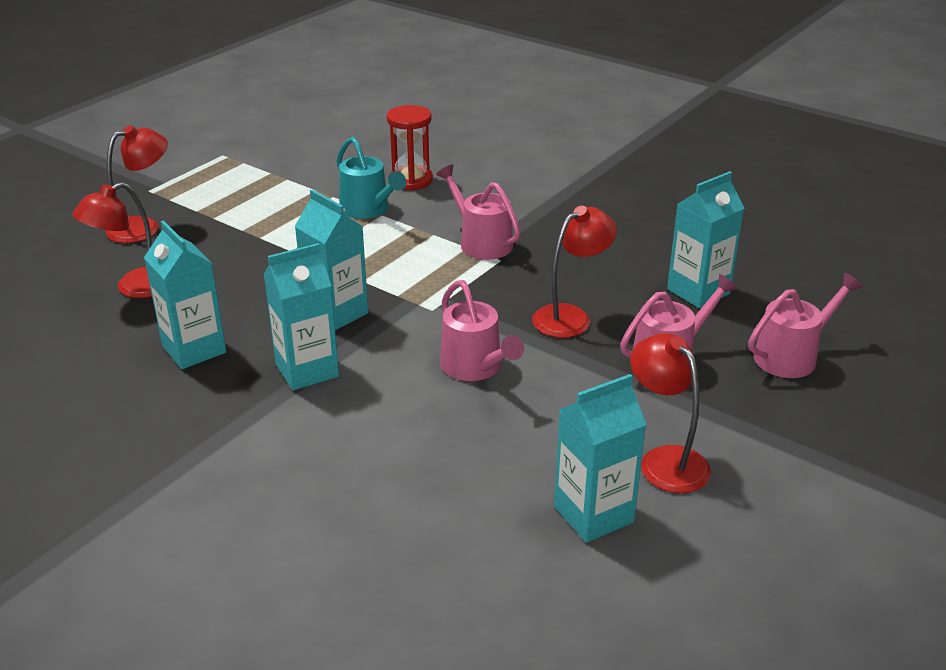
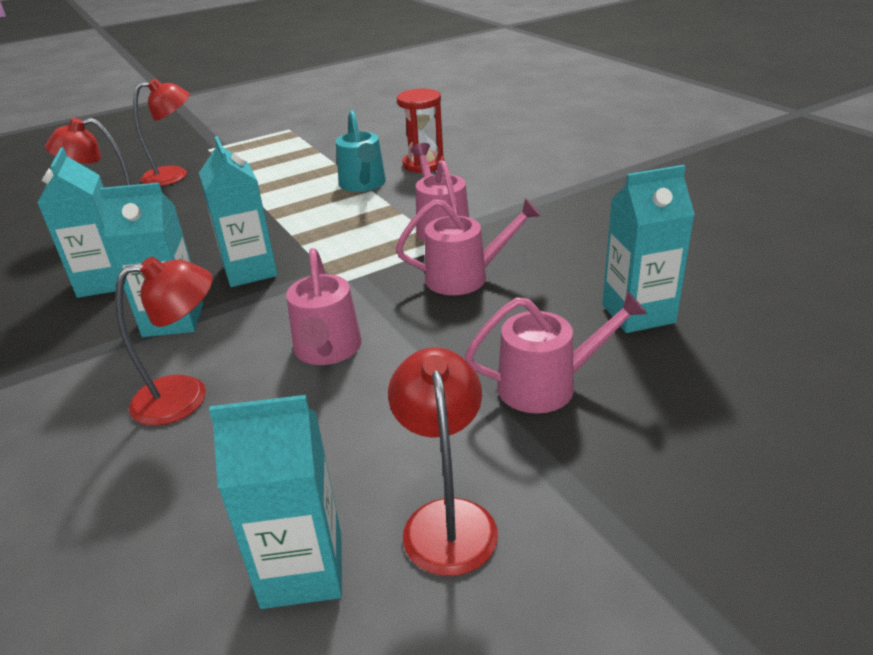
camera: 25 degrees right, 0 degrees up
(570, 316) = (470, 315): red lamp -> red lamp (186, 396)
(791, 356) = (711, 416): pink watering can -> pink watering can (465, 277)

